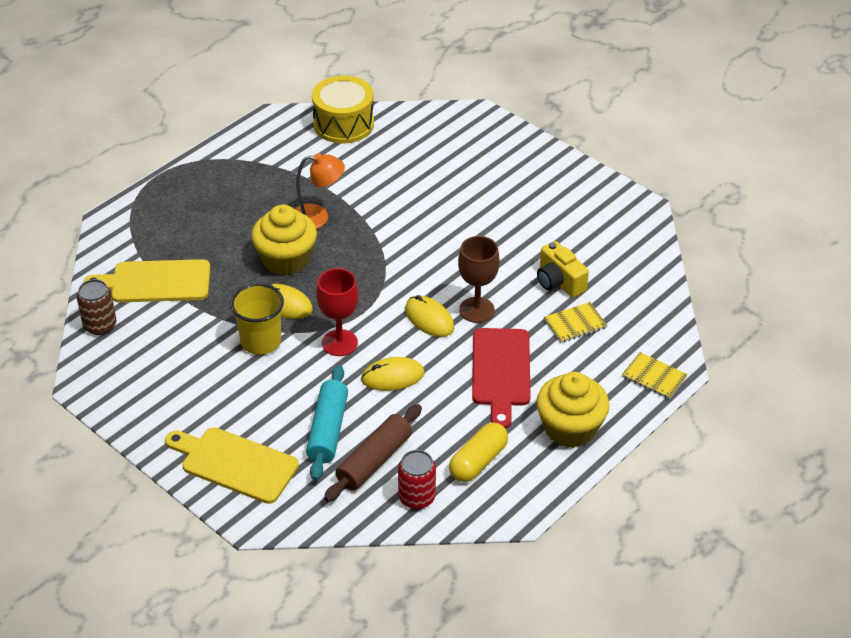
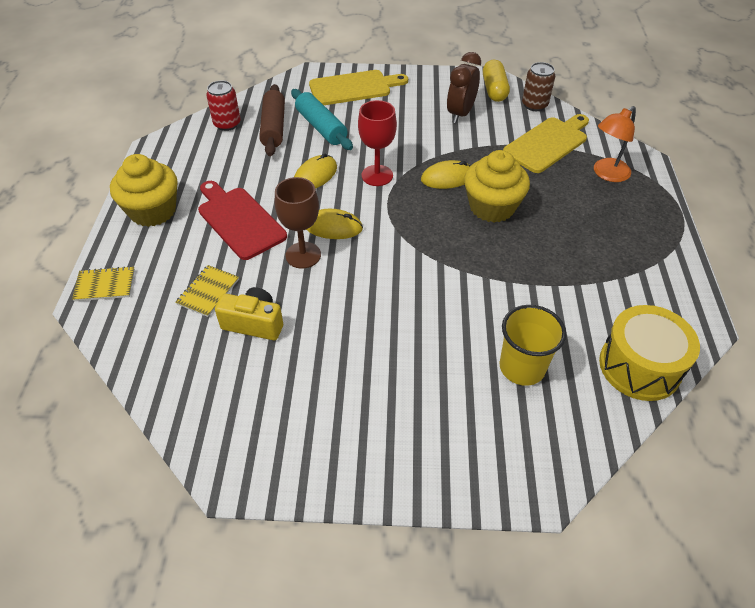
camera: 140 degrees right, 5 degrees up
(180, 360) = (460, 114): none -> brown clock
(261, 341) = (428, 148): yellow cup -> yellow cup (522, 367)
(317, 217) = (519, 254): orange lamp -> orange lamp (606, 174)
(478, 461) = (204, 159): yellow capsule -> yellow capsule (494, 90)

